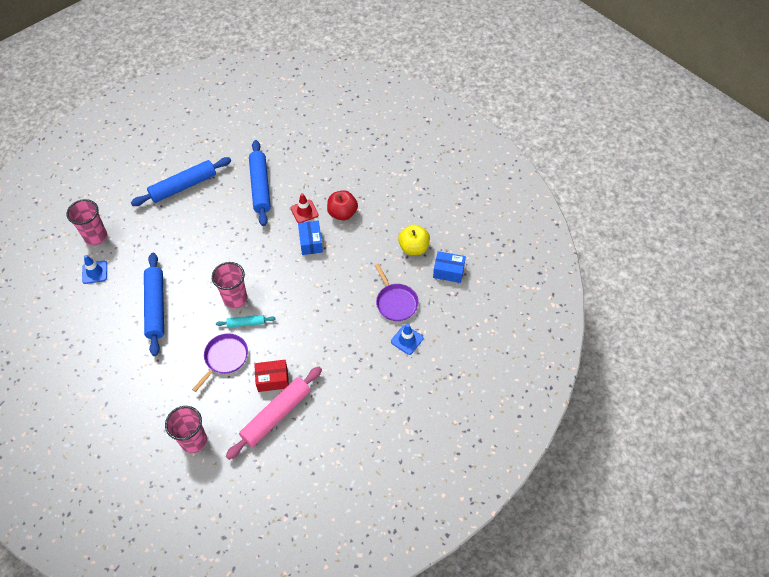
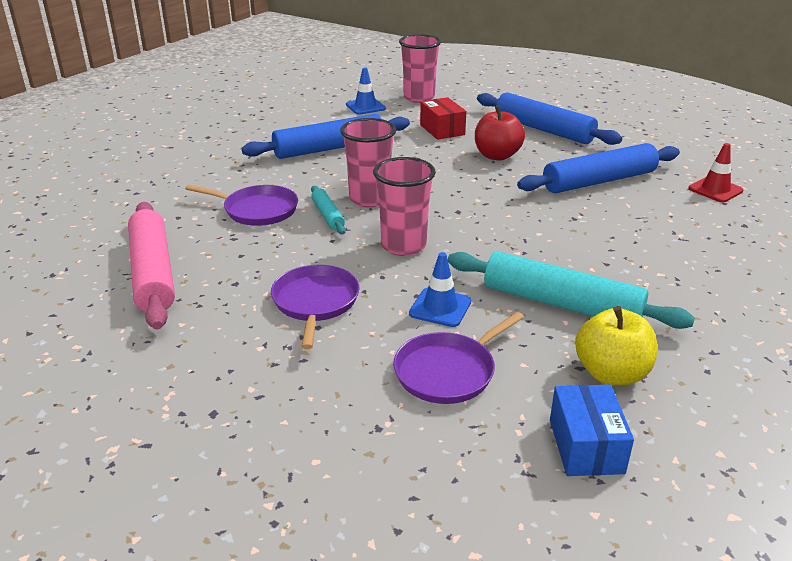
camera: 75 degrees right, 25 degrees down
(194, 441) = (108, 212): pink cup -> pink cup (403, 246)
(272, 379) = (224, 257): red box -> red box (442, 130)
(276, 415) = (153, 273): pink rolling pin -> pink rolling pin turned 45 degrees clockwise
(304, 211) = (586, 227): red traffic cone -> red traffic cone (715, 190)
(311, 242) = (526, 244): blue box -> none
(330, 343) = (315, 302): none -> purple pan
(342, 213) = (619, 266): red apple -> red apple (497, 156)
(364, 246) = (561, 304): none -> turquoise rolling pin
(407, 340) = (356, 406): blue traffic cone -> blue traffic cone (440, 307)

